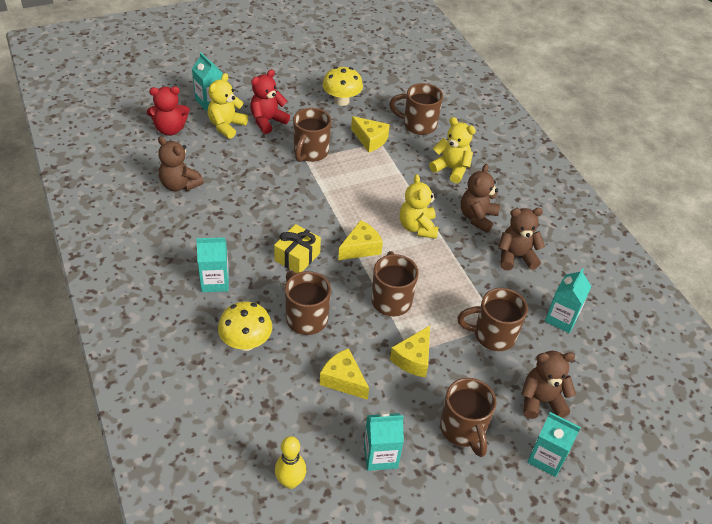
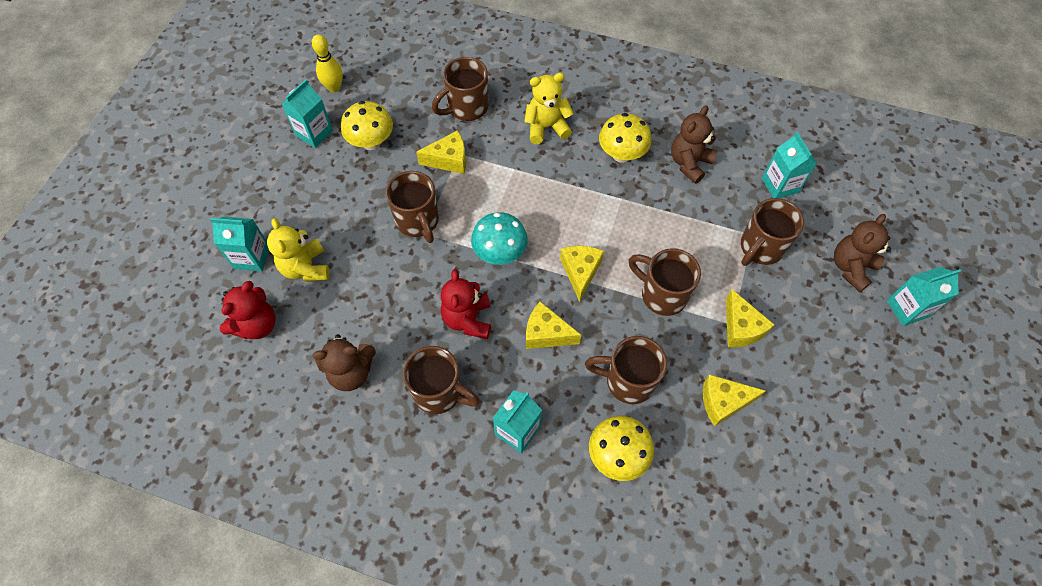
camera: 45 degrees left, 15 degrees up
(267, 121) = (336, 226): red teddy bear -> red teddy bear (468, 319)
(290, 481) = (803, 528): yellow bowling pin -> yellow bowling pin (334, 87)
(297, 257) = (546, 333): yellow gift -> yellow cheese
(330, 201) = (500, 253): none -> turquoise mushroom
(380, 455) = (824, 432): turquoise carton -> turquoise carton (314, 133)
(417, 227) = (594, 208): yellow teddy bear -> none
(463, 430) = (841, 347): brown mug -> brown mug (439, 392)
(477, 217) = (621, 154): brown teddy bear -> yellow mushroom

